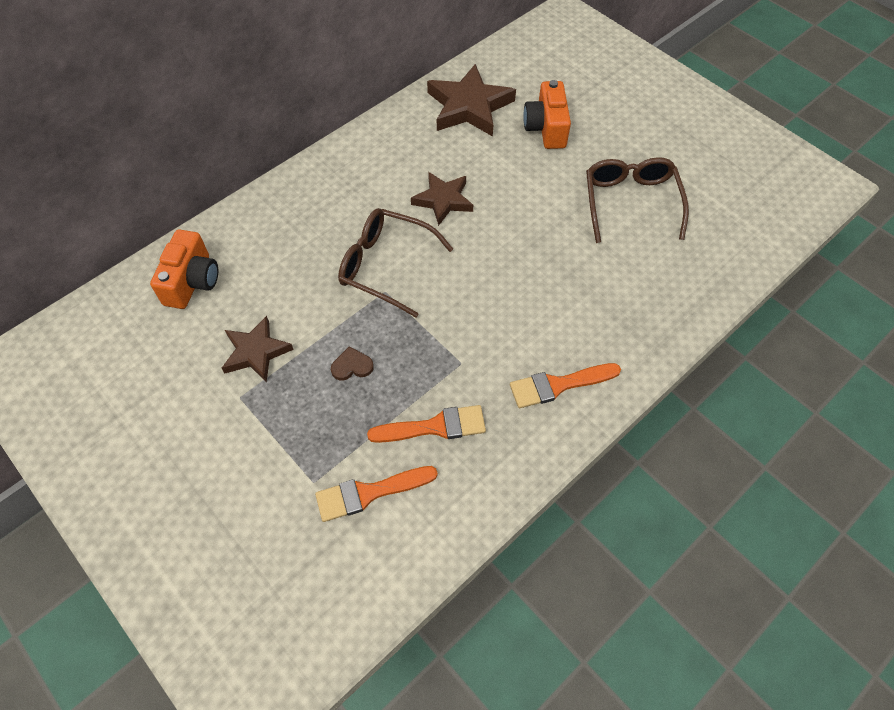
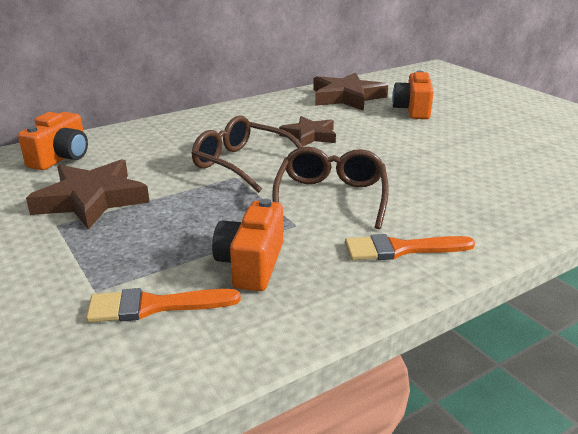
camera: 10 degrees right, 30 degrees down
(256, 352) = (91, 199): brown star -> brown star, size x1.55
(352, 366) = (181, 216): brown heart -> none
(435, 427) = (251, 264): orange brush -> orange camera
(630, 203) = (490, 149): brown glasses -> brown glasses (331, 197)

